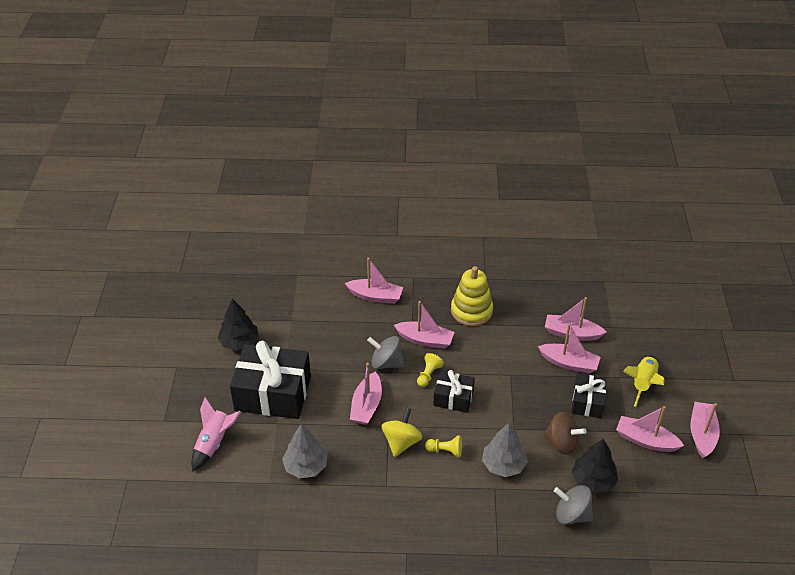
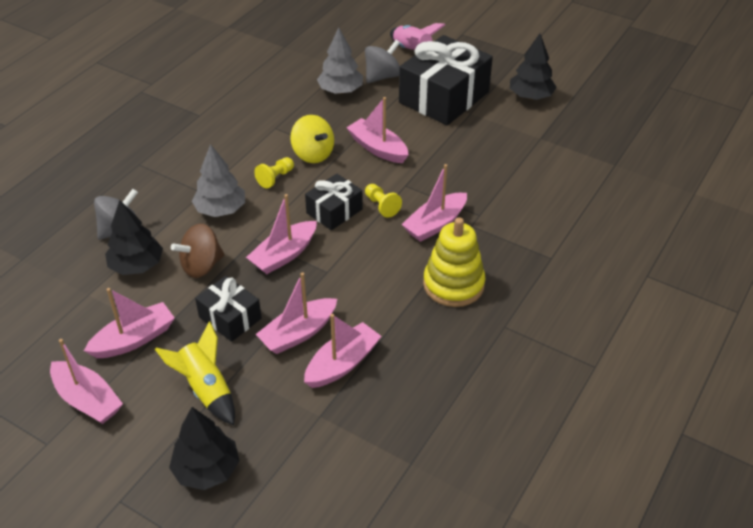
camera: 120 degrees right, 0 degrees up
(375, 296) = (536, 212): pink boat -> pink boat (284, 255)
(386, 363) = (424, 182): grey spinning top -> grey spinning top (382, 76)
(684, 355) = (207, 469): none -> black tree

